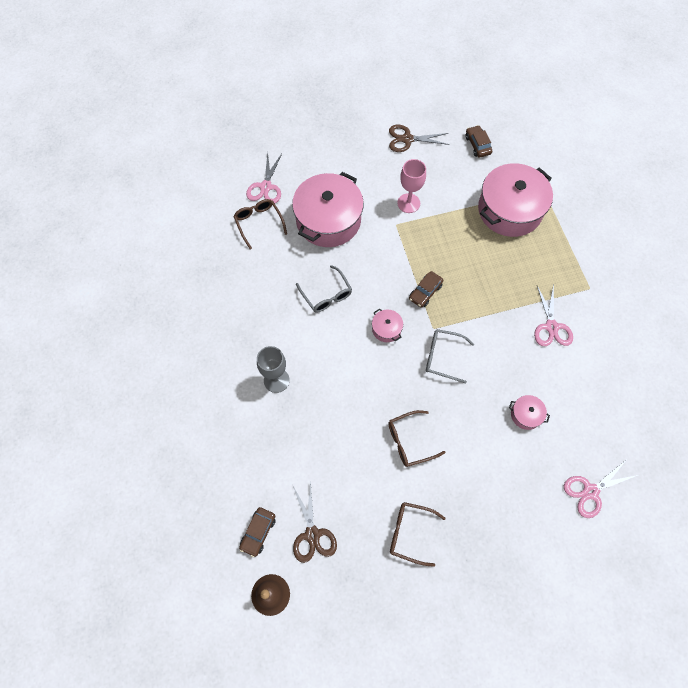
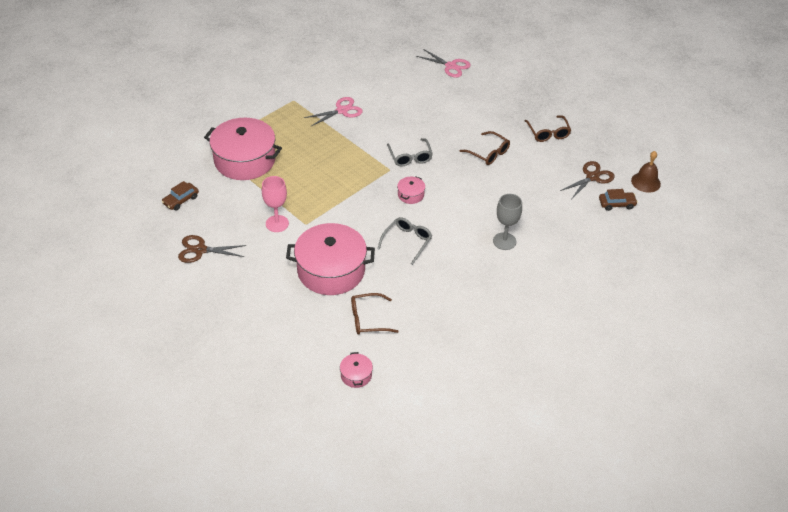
camera: 120 degrees left, 20 degrees down
(259, 223) = (367, 319): brown glasses -> brown glasses turned 45 degrees clockwise
(266, 187) = (323, 333): pink scissors -> none
(407, 139) = (200, 250): brown scissors -> brown scissors turned 120 degrees clockwise
(425, 292) = (360, 184): brown car -> none
(526, 415) = (422, 105): pink pot -> pink pot (356, 375)

